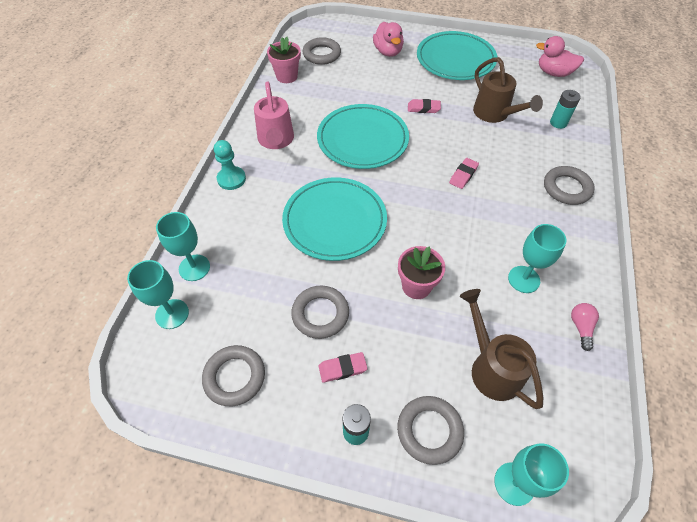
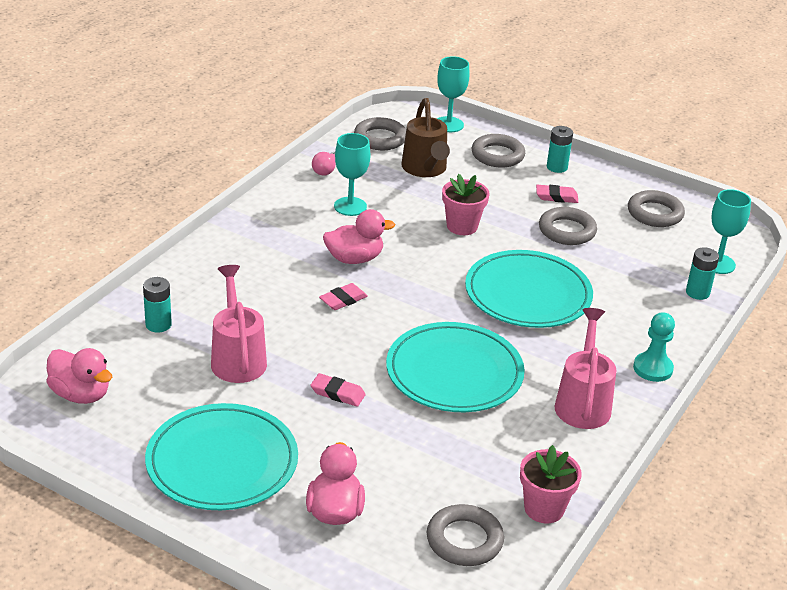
camera: 165 degrees left, 20 degrees down
(194, 268) = (697, 292): turquoise goblet -> turquoise battery
(480, 217) = (354, 259): none -> pink duck
(494, 114) = (237, 358): brown watering can -> pink watering can
(566, 188) = (228, 258): grey ring -> grey ring (380, 138)

